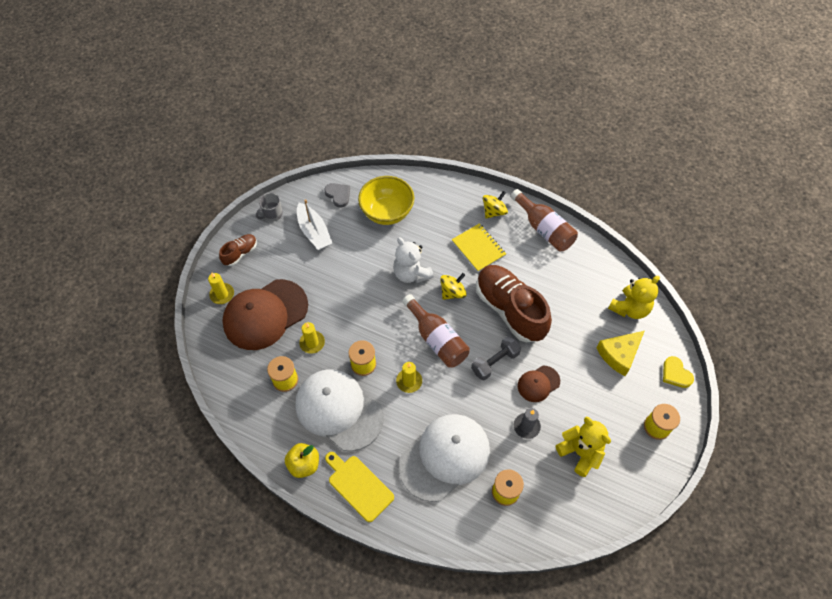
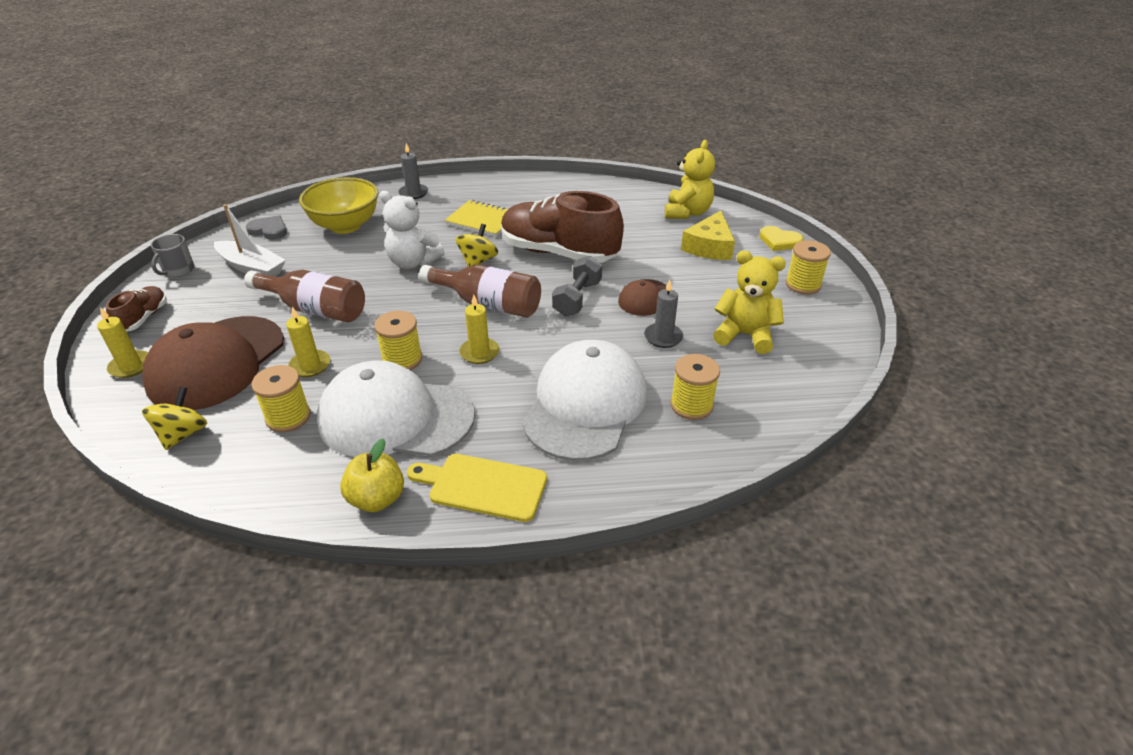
camera: 30 degrees left, 20 degrees down
(448, 193) = (413, 193): none -> grey candle
(494, 211) = (479, 191): yellow spinning top -> yellow spinning top (183, 434)
(544, 229) = (545, 187): brown bottle -> brown bottle (314, 309)

